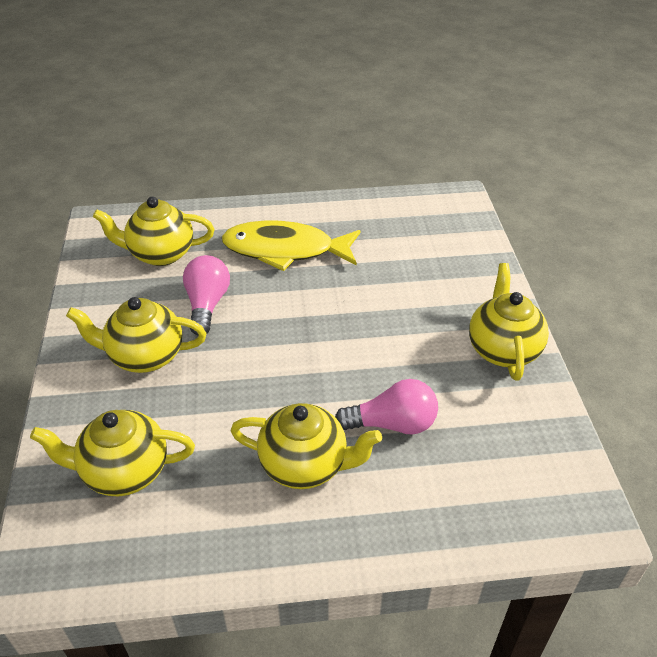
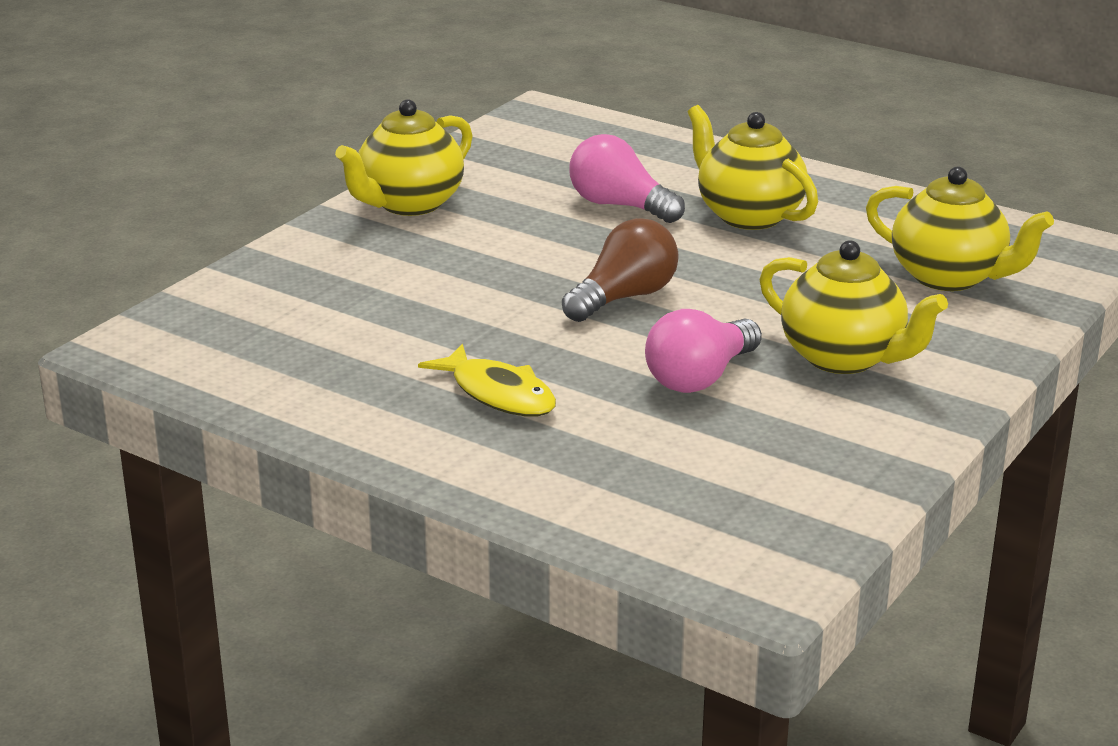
camera: 140 degrees left, 15 degrees down
(160, 254) = (701, 473): yellow teapot -> none
(285, 250) = (498, 394): yellow fish -> yellow fish, size x0.60
(298, 339) = (624, 297): none -> brown light bulb

